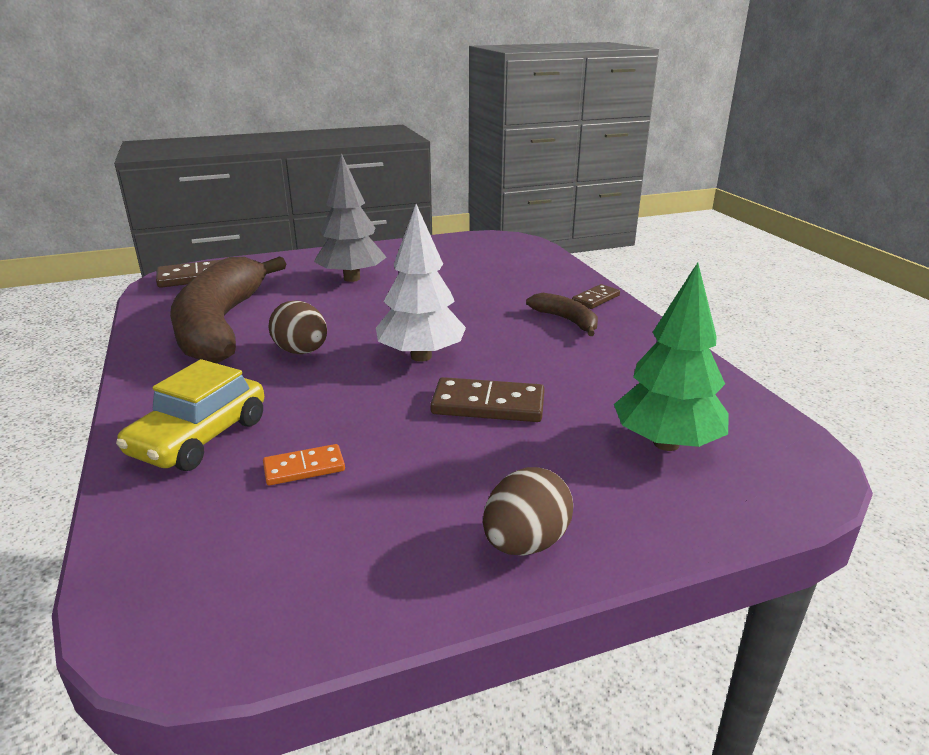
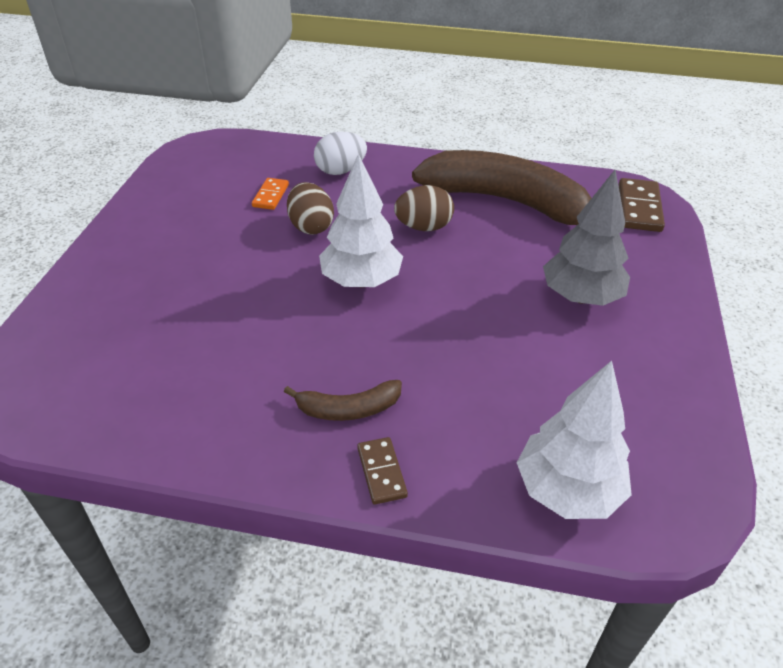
camera: 120 degrees right, 15 degrees up
(199, 437) = (340, 171): yellow car -> white egg
(488, 405) = (256, 285): brown domino -> none
(525, 543) = (125, 243): brown egg -> brown egg (311, 226)
(532, 259) = (567, 490): none -> white tree
(666, 443) = (116, 345): green tree -> none

